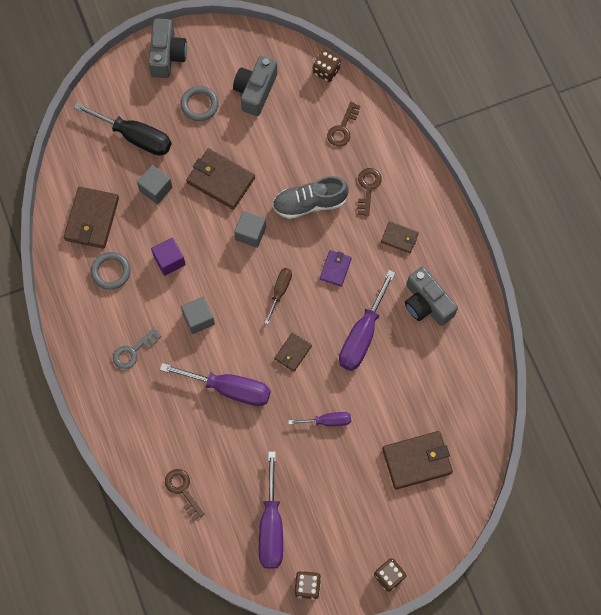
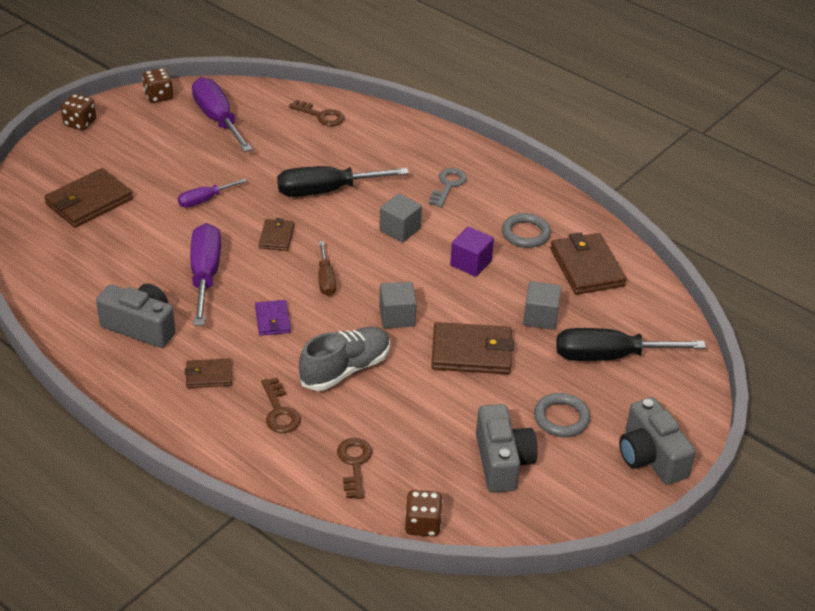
camera: 150 degrees right, 30 degrees down
(229, 389) = (326, 191): purple screwdriver -> black screwdriver

